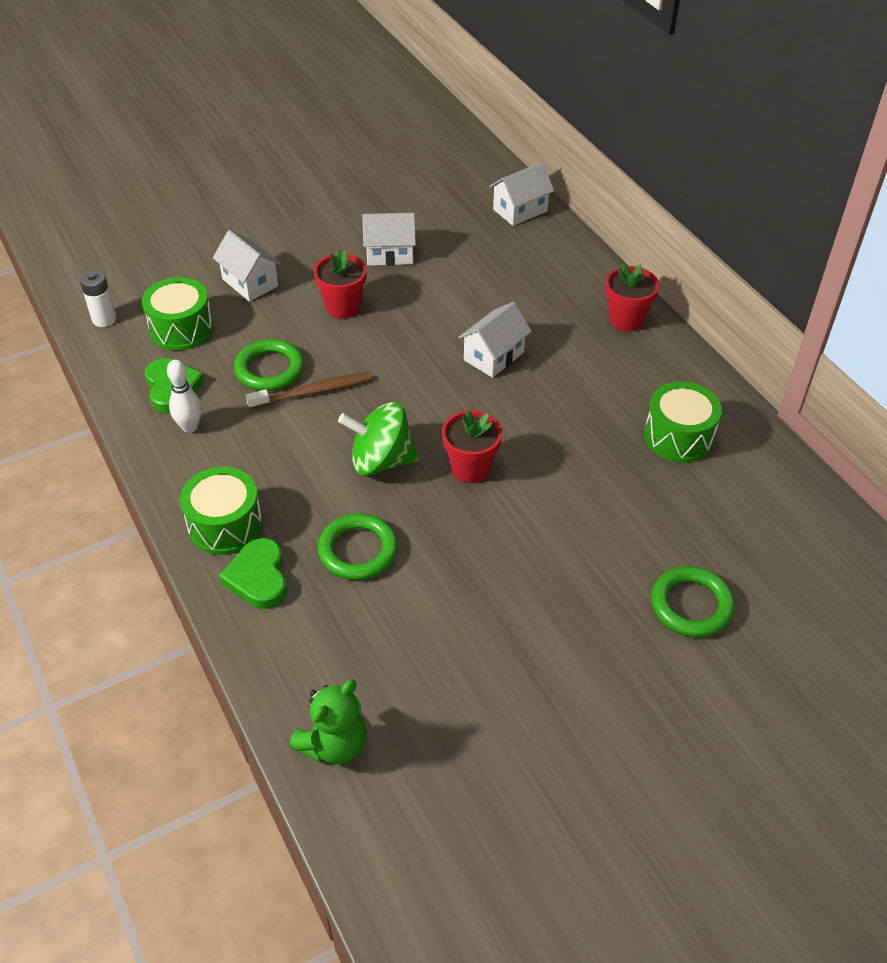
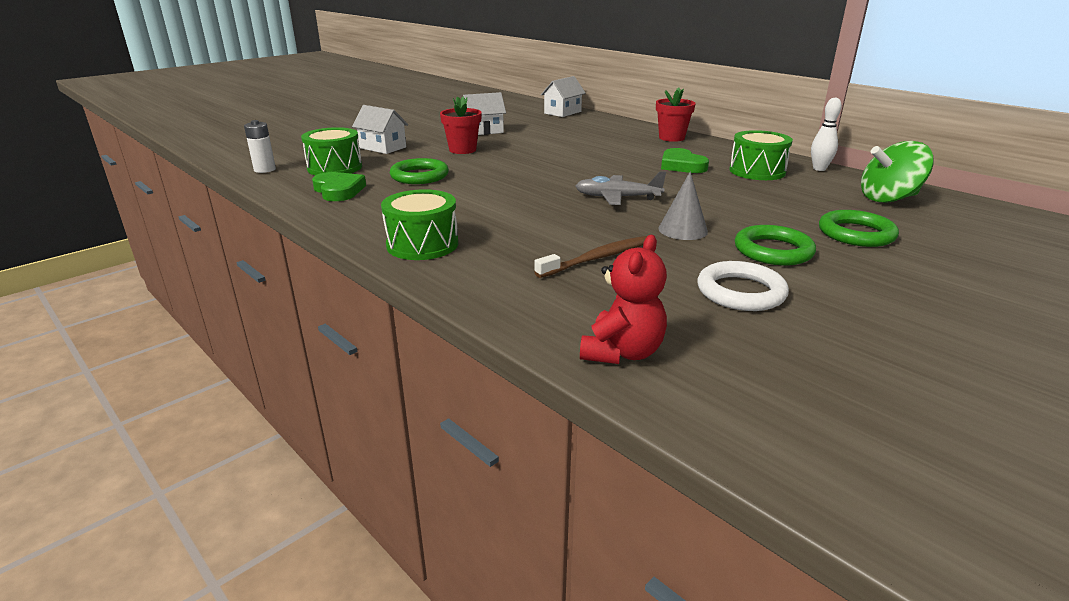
camera: 15 degrees left, 20 degrees down
(190, 427) = (363, 204): white bowling pin -> white bowling pin (819, 169)
(258, 577) = (471, 266): green heart -> green heart (681, 165)
(312, 392) = (462, 181): brown toothbrush -> brown toothbrush (597, 258)
(334, 744) = (622, 352): green teddy bear -> red teddy bear
(358, 550) = (555, 242): green ring -> green ring (773, 251)
(381, 461) = (541, 202): green spinning top -> green spinning top (888, 199)
(470, 468) = (617, 198): red flower pot -> grey plane
(493, 682) = (740, 292): none -> white ring
(494, 356) = (592, 156): white house -> none
(504, 555) = (683, 230): none -> grey cone

